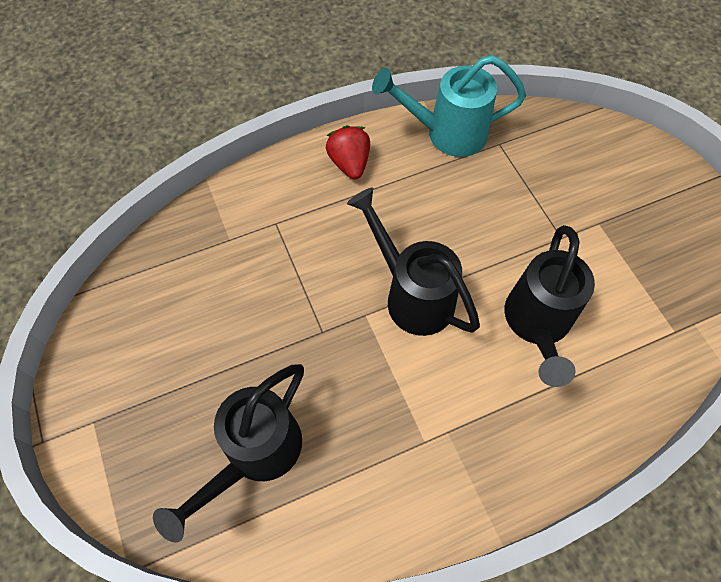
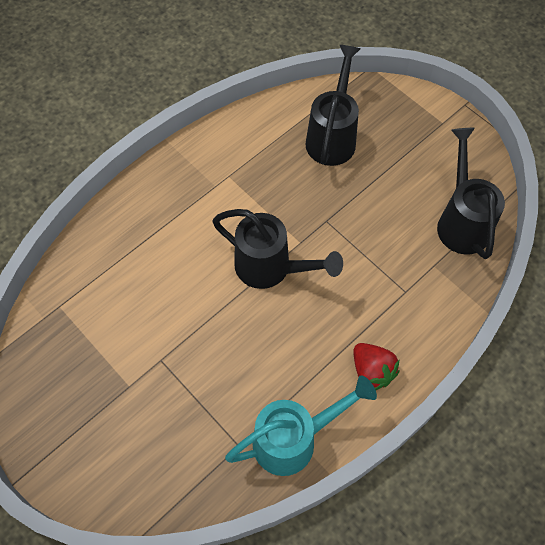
camera: 160 degrees right, 0 degrees up
(537, 324) = (168, 277): black watering can -> black watering can (461, 221)

